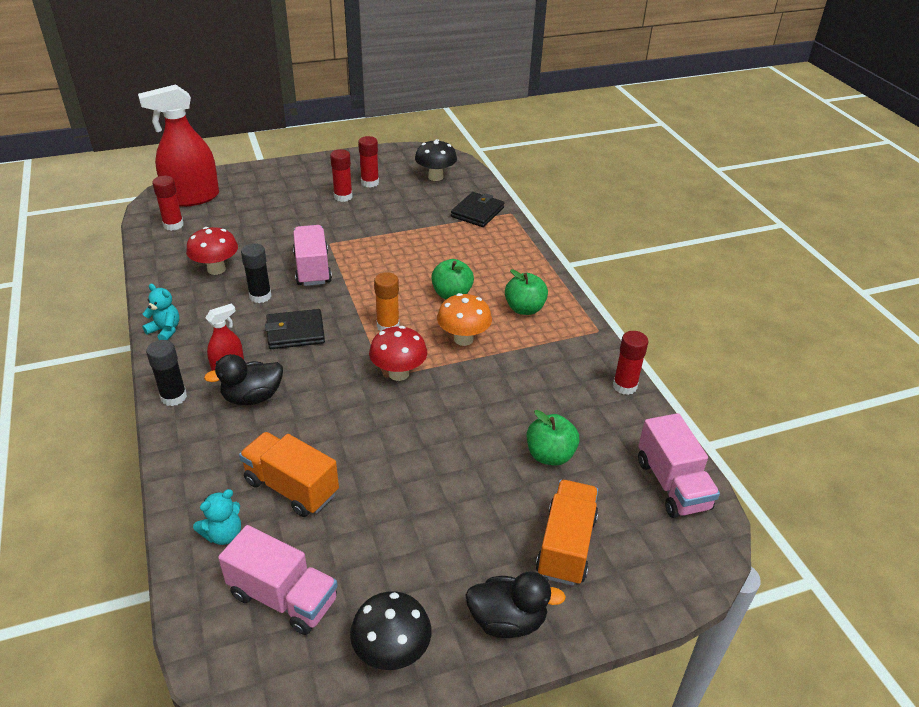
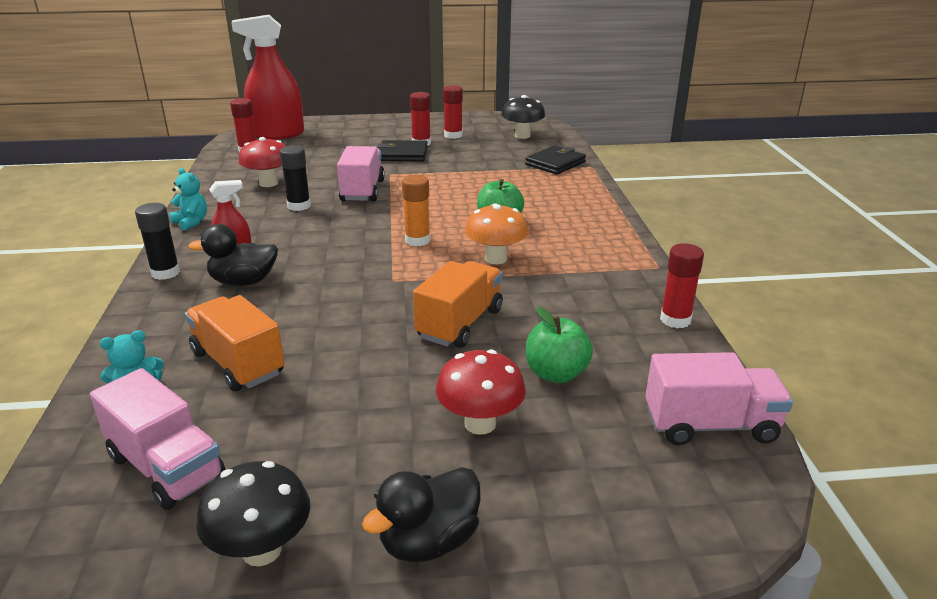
camera: 15 degrees right, 10 degrees down
(295, 332) = (318, 236): black wallet -> black wallet (402, 154)
(398, 373) = (409, 279): red mushroom -> red mushroom (480, 423)
(507, 620) = (429, 541): black duck -> black duck turned 120 degrees clockwise
(524, 309) = (577, 241): green apple -> none
(566, 546) = (541, 470): orange truck -> orange truck (460, 323)
(672, 484) = (710, 425): pink truck -> pink truck turned 90 degrees counterclockwise

